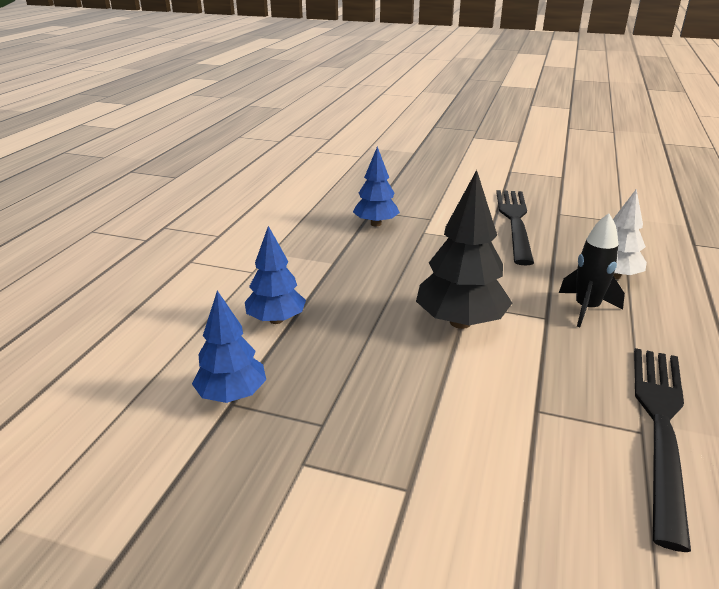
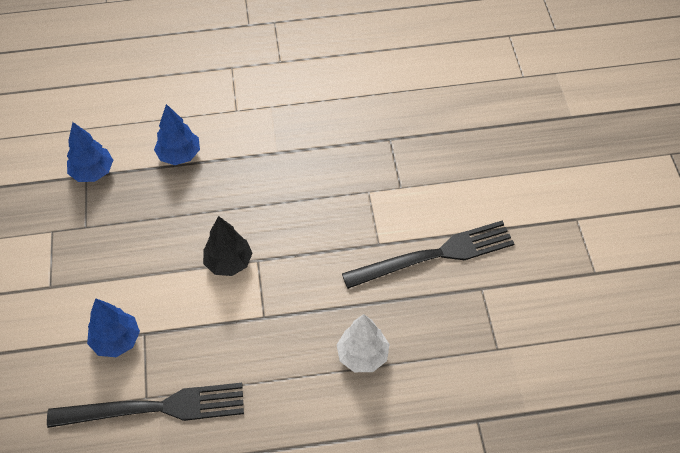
camera: 65 degrees right, 25 degrees up
(376, 224) = (363, 152): blue tree -> blue tree (116, 341)
(460, 322) = (229, 262): black tree -> black tree, size x0.66
(586, 308) = (291, 342): black rocket -> none

